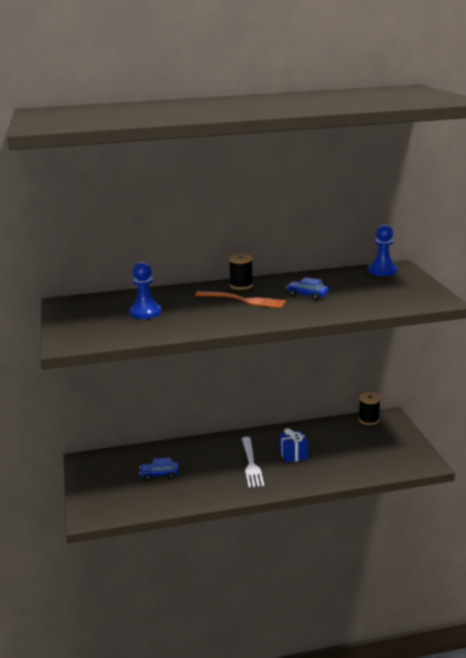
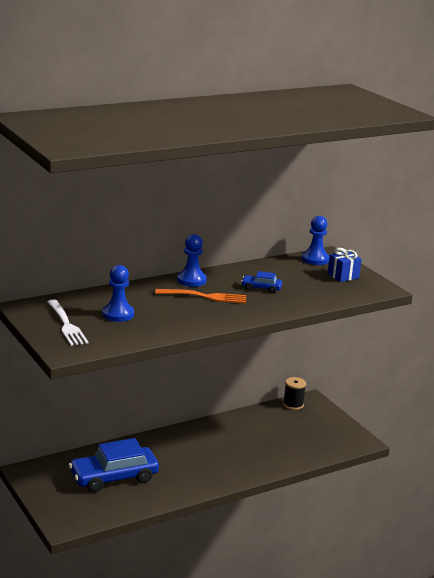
camera: 20 degrees left, 0 degrees up
(159, 474) = (114, 477): blue car -> blue car, size x2.15
(241, 285) = (191, 280): black spool -> blue pawn
(251, 464) = (200, 458): white fork -> white fork (66, 324)
(293, 455) = (237, 446): blue gift -> blue gift (343, 276)

